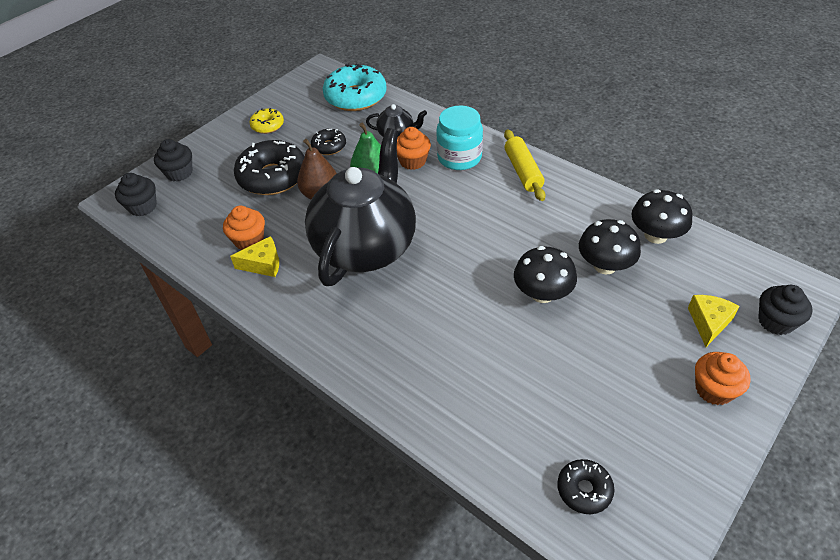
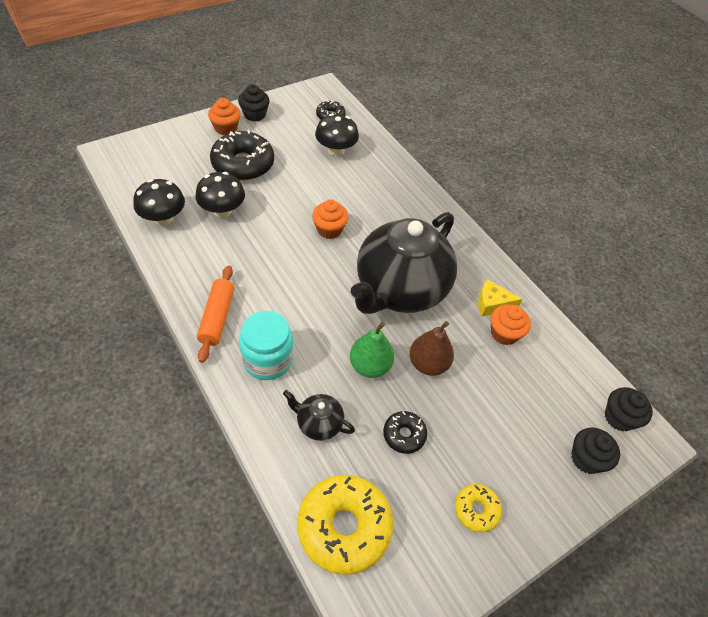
camera: 170 degrees left, 5 degrees up
(273, 177) = (476, 409): black donut -> black donut (243, 164)
(355, 97) = (344, 527): turquoise donut -> yellow donut
(412, 161) = (318, 373): orange cupcake -> orange cupcake (329, 229)
(523, 171) = (217, 317): yellow rolling pin -> orange rolling pin
(542, 293) = (282, 207): black mushroom -> black mushroom (336, 150)
(709, 322) = (191, 156): yellow cheese -> none
(775, 321) = (151, 143): black cupcake -> black cupcake (254, 114)

